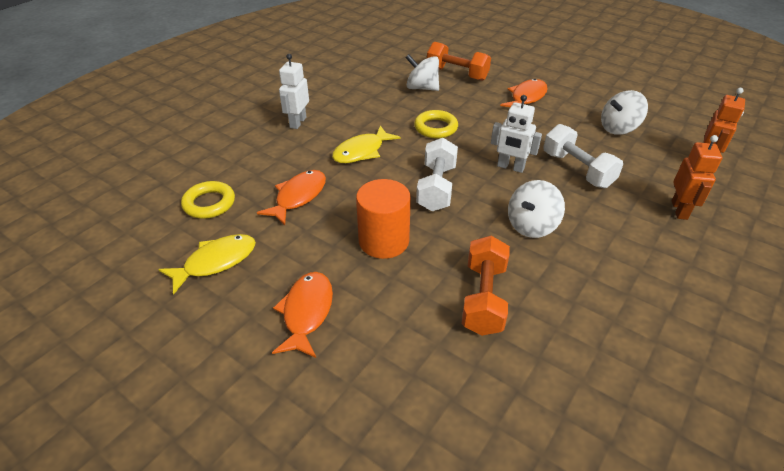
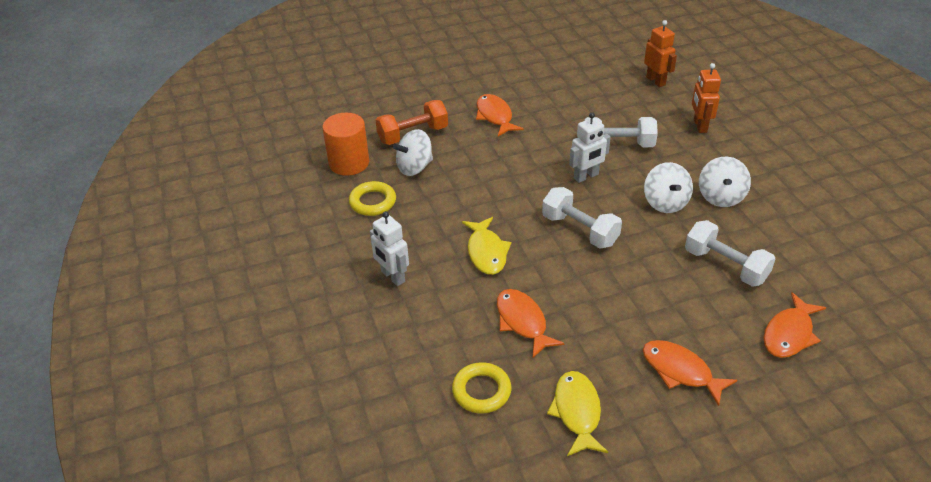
camera: 55 degrees left, 0 degrees up
(384, 241) = (625, 291): orange cylinder -> orange cylinder (349, 163)
(425, 385) = (789, 334): none -> orange fish
(435, 128) = (491, 190): yellow ring -> yellow ring (373, 202)
(483, 298) = (725, 266): orange dumbbell -> white dumbbell
(618, 128) = (584, 96): white spinning top -> white spinning top (720, 197)
(679, 210) = (699, 126): orange robot -> orange robot turned 135 degrees counterclockwise

